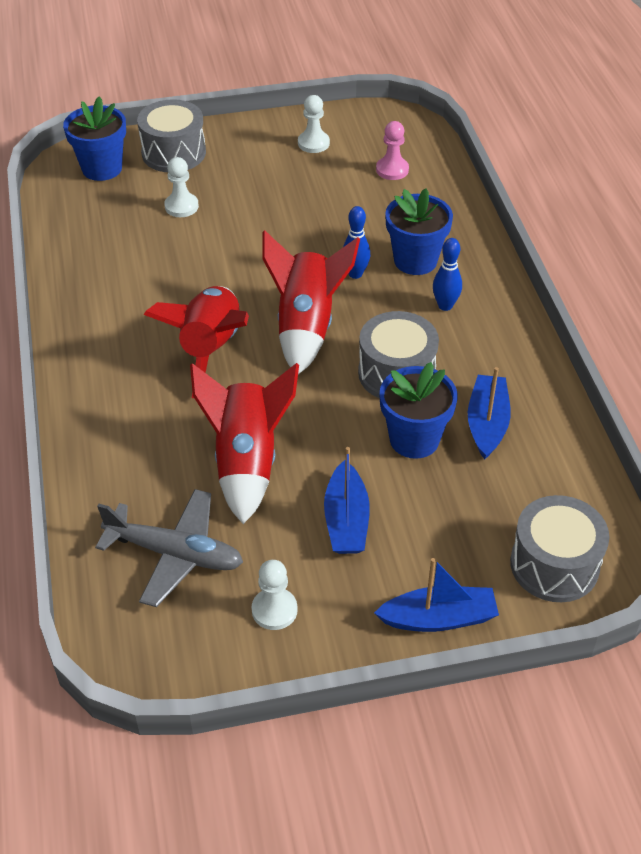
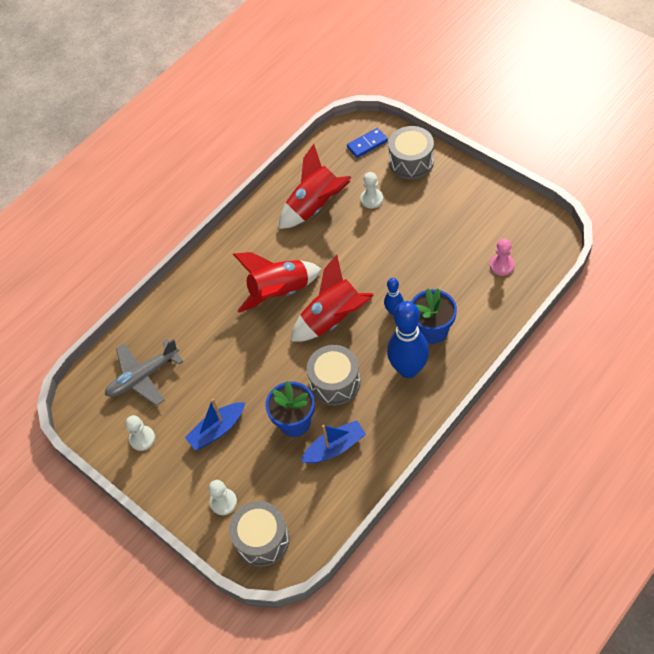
camera: 60 degrees right, 10 degrees up
(102, 168) = (367, 144): blue flower pot -> blue domino
(175, 554) = (143, 377): grey plane -> grey plane turned 75 degrees clockwise
(246, 462) = (219, 363): red rocket -> red rocket (315, 206)
(313, 143) = (486, 213): white pawn -> white pawn (223, 502)
(438, 618) = (189, 509): blue boat -> none
(445, 306) = (408, 369): blue bowling pin -> blue bowling pin, size x2.01

